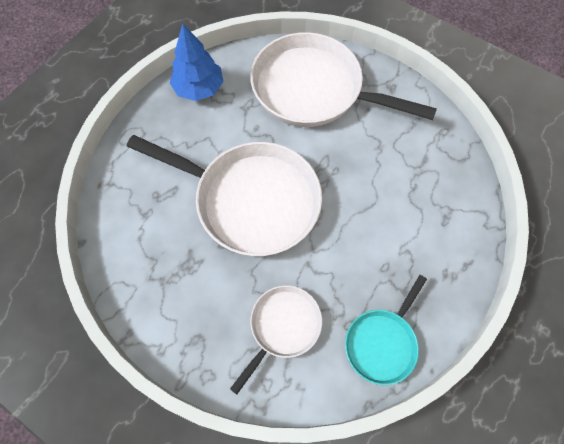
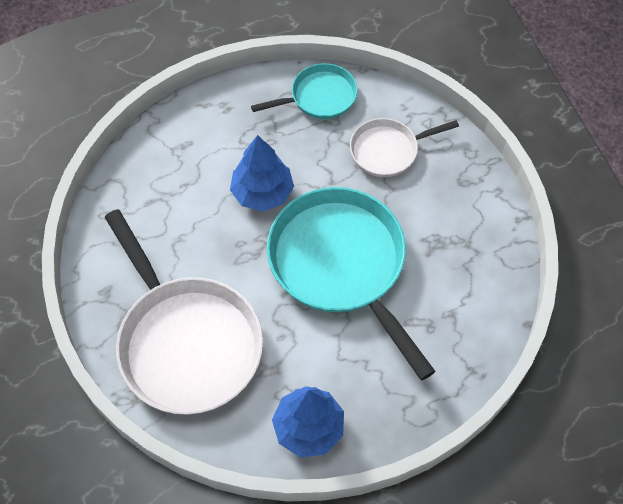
camera: 145 degrees left, 5 degrees down
(250, 200) = (341, 265): white pan -> turquoise pan
(353, 218) = (262, 193): none -> blue tree

